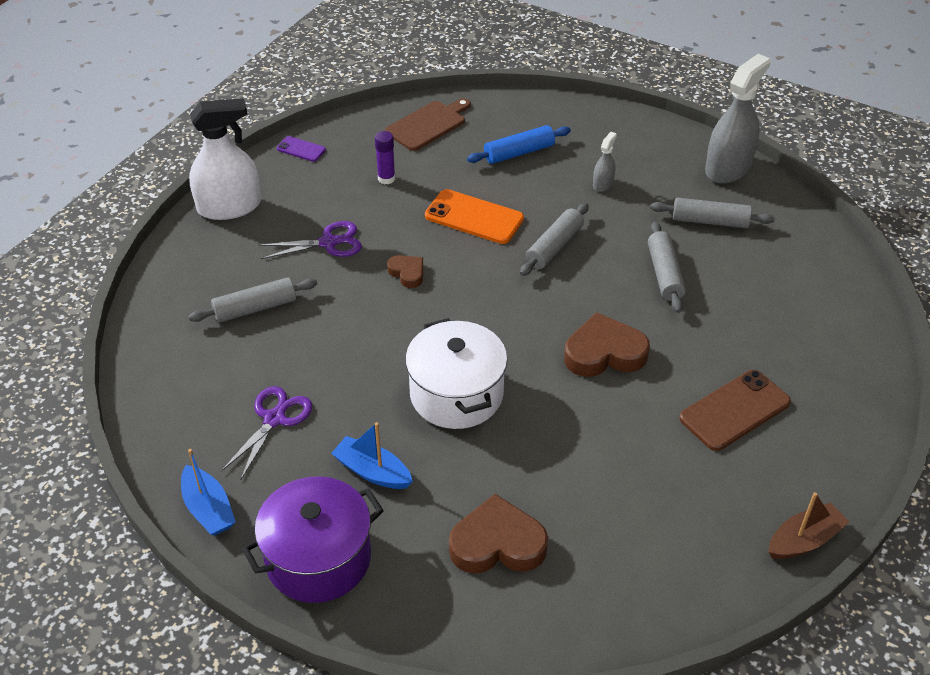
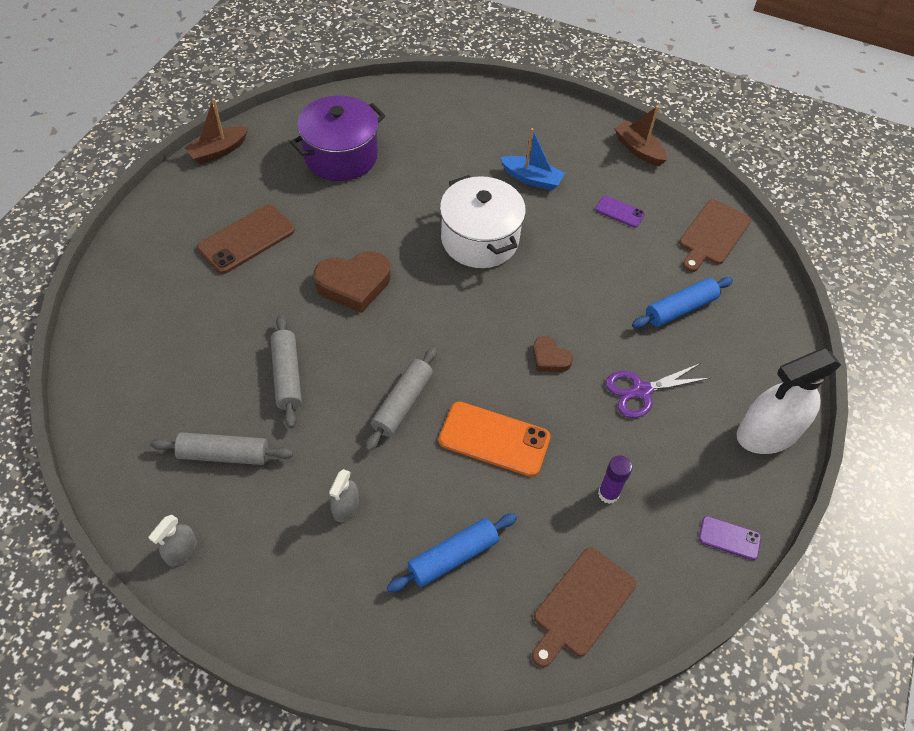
camera: 170 degrees right, 10 degrees up
(174, 384) = (712, 235): none -> brown cutting board
(208, 509) = (638, 149): blue boat -> brown boat
(255, 308) = (680, 309): grey rolling pin -> blue rolling pin
(274, 419) = (619, 212): purple scissors -> purple phone
(318, 558) = (552, 125): purple pot -> purple pot (341, 156)
(497, 544) = (434, 139): brown heart -> none
(728, 168) = (181, 551): grey spray bottle -> grey spray bottle, size x0.46

